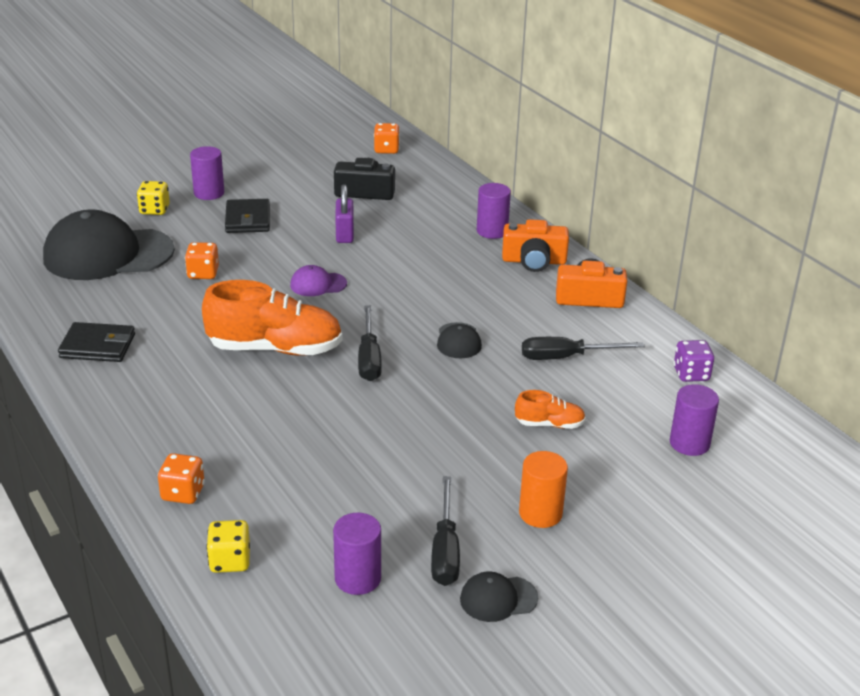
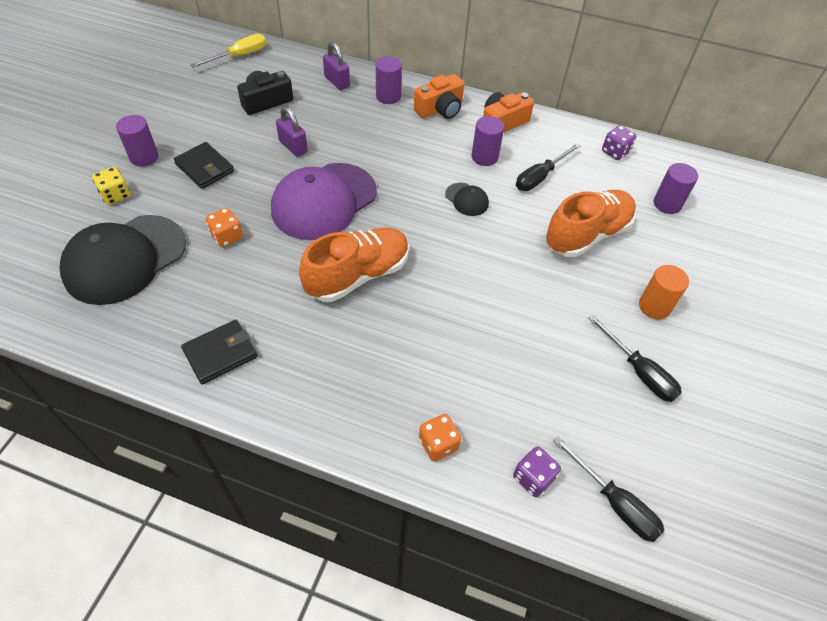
camera: 40 degrees left, 20 degrees up
(230, 561) = (533, 478): yellow dice -> purple dice
(318, 284) = (324, 201): purple cap -> purple cap, size x2.33
(358, 578) = (619, 431): purple cylinder -> purple cylinder (484, 157)
(369, 358) = (428, 246): black screwdriver -> black screwdriver (614, 502)
(386, 150) = (239, 56): orange dice -> yellow screwdriver
(455, 201) = (337, 82): none -> purple padlock
(498, 599) = (703, 386): black cap -> none
(549, 424) = (587, 235): orange shoe -> orange shoe, size x2.10

